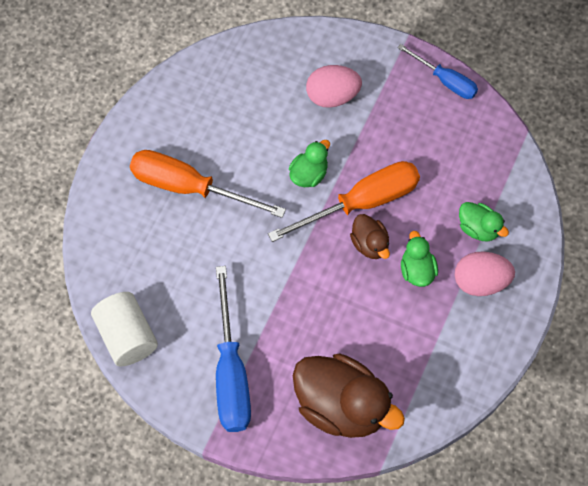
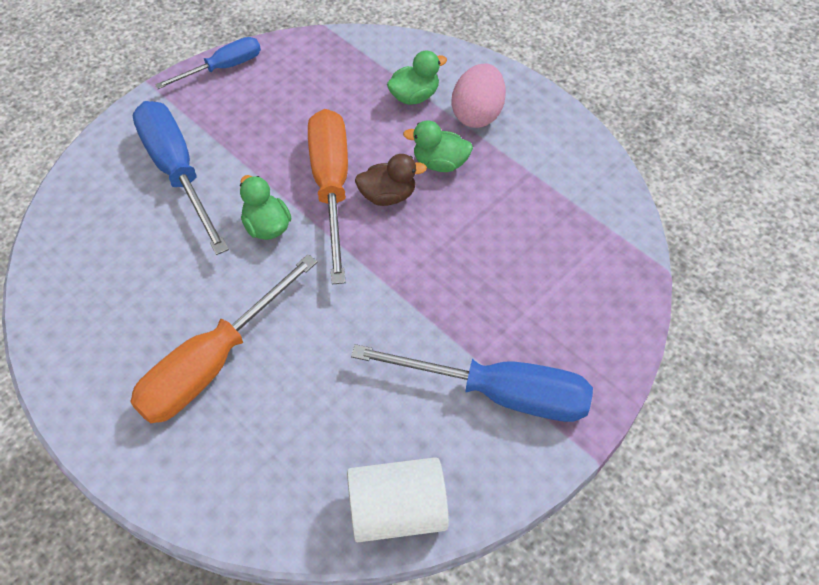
camera: 70 degrees left, 10 degrees down
(332, 96) = (177, 172): pink egg -> blue screwdriver
(342, 406) = (582, 286): brown duck -> none

